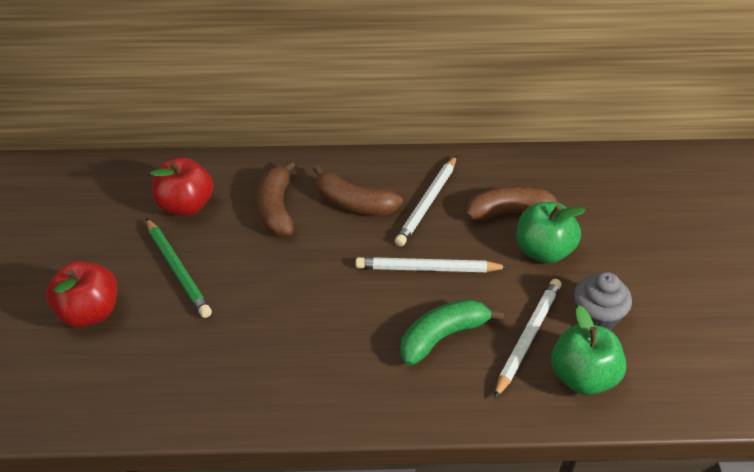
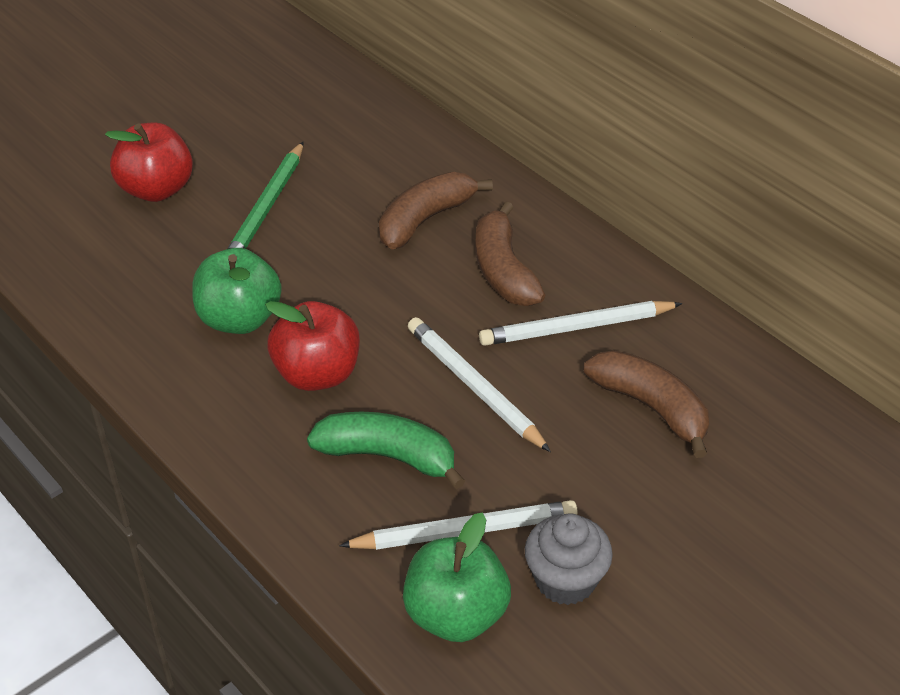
camera: 50 degrees right, 0 degrees up
(186, 206) = (354, 157): red apple -> red apple (317, 374)
(543, 251) = (620, 472): green apple -> green apple (239, 319)

